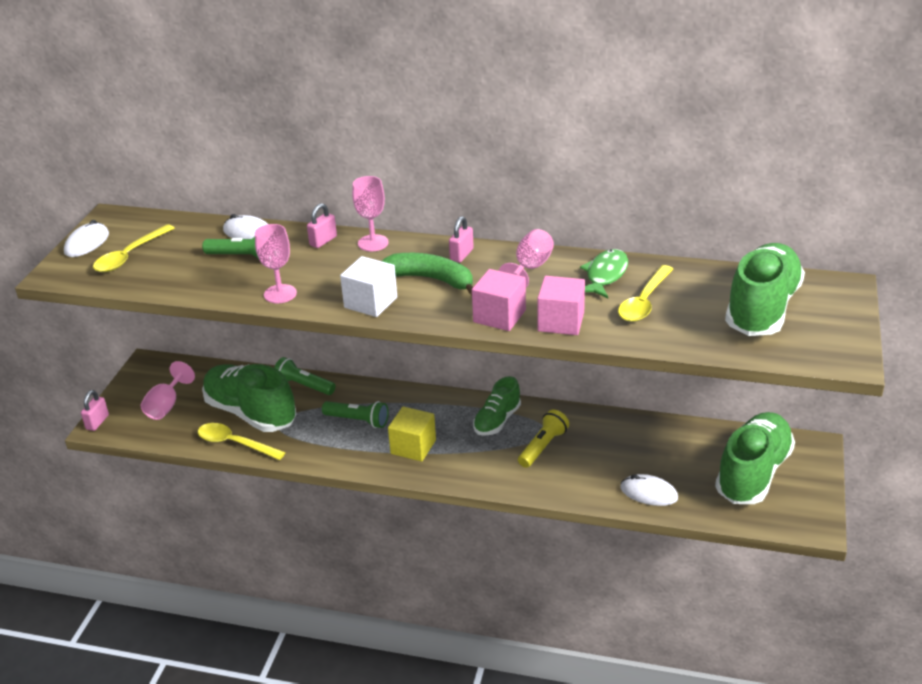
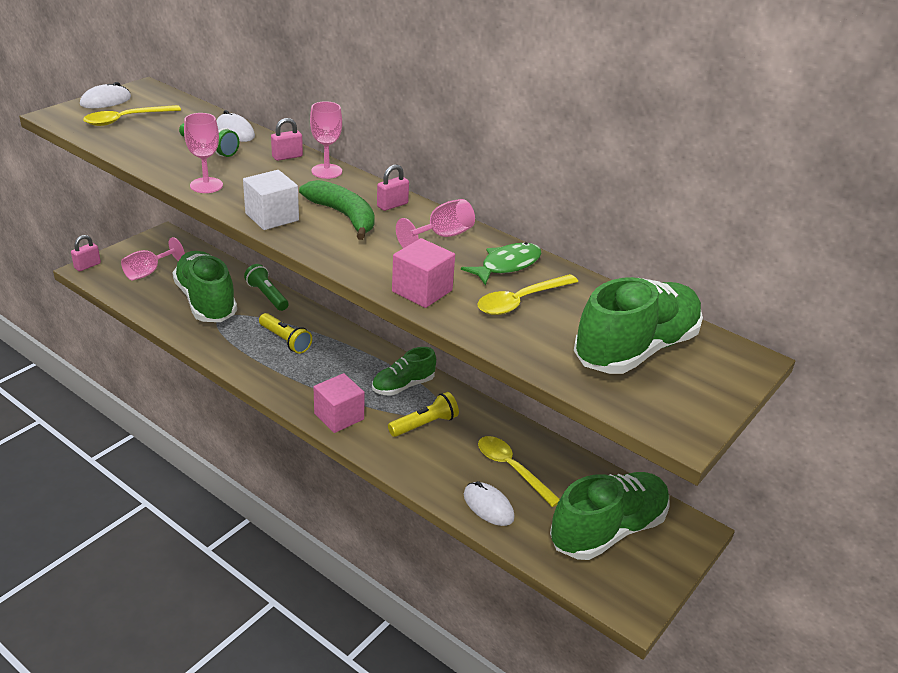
camera: 20 degrees right, 0 degrees up
(234, 443) = (172, 321): yellow spoon -> yellow spoon (511, 469)
(358, 421) = (285, 340): green flashlight -> yellow flashlight
(413, 447) = (312, 380): yellow cube -> none
(499, 316) = (371, 266): pink cube -> pink cube (339, 416)

